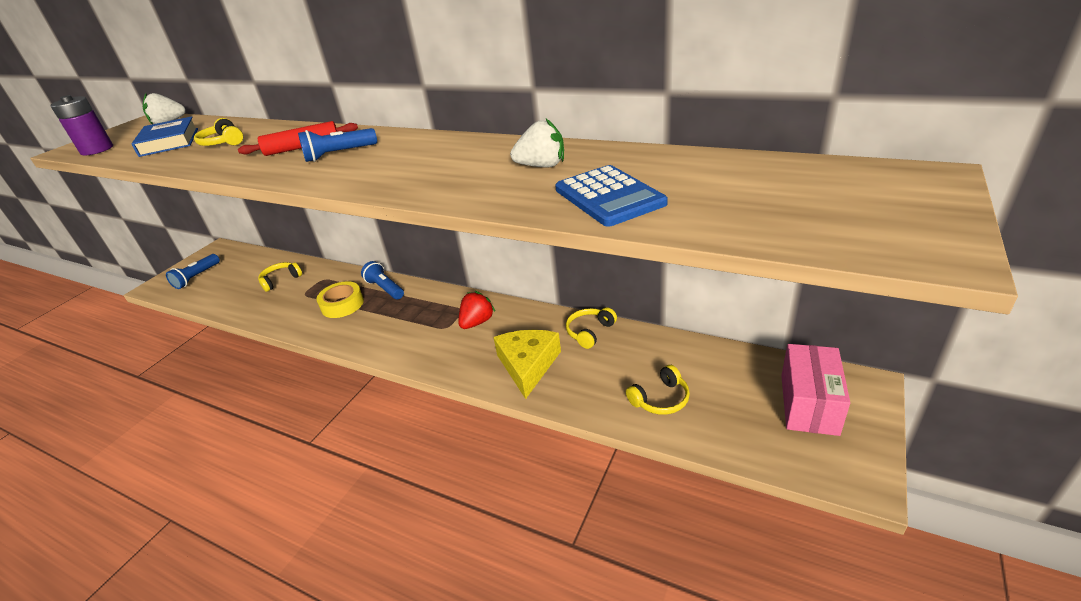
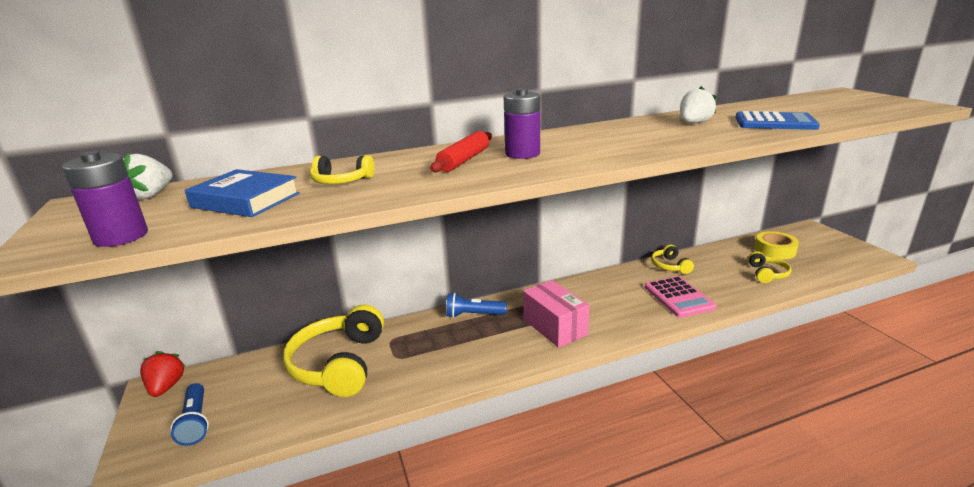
camera: 50 degrees left, 10 degrees down
(280, 280) = (339, 364): yellow headphones -> yellow headphones, size x2.06
(339, 154) = (522, 154): blue flashlight -> purple battery
(342, 305) = (460, 343): yellow tape -> yellow tape (775, 250)
(477, 322) = (596, 296): red strawberry -> red strawberry (166, 387)
(527, 365) = (678, 297): yellow cheese -> pink calculator
(808, 404) = (812, 244): pink box -> pink box (554, 327)

